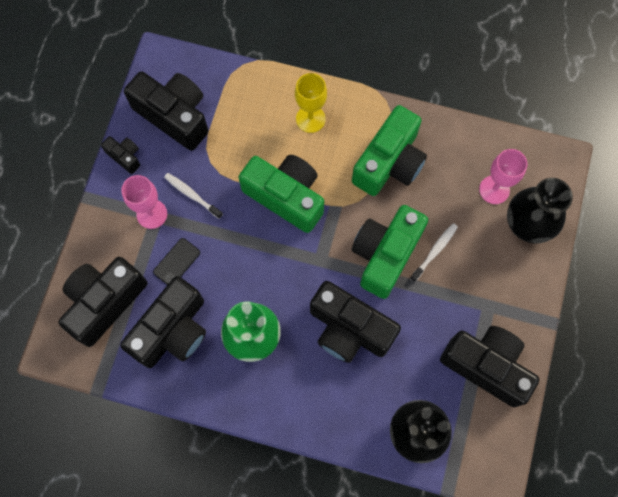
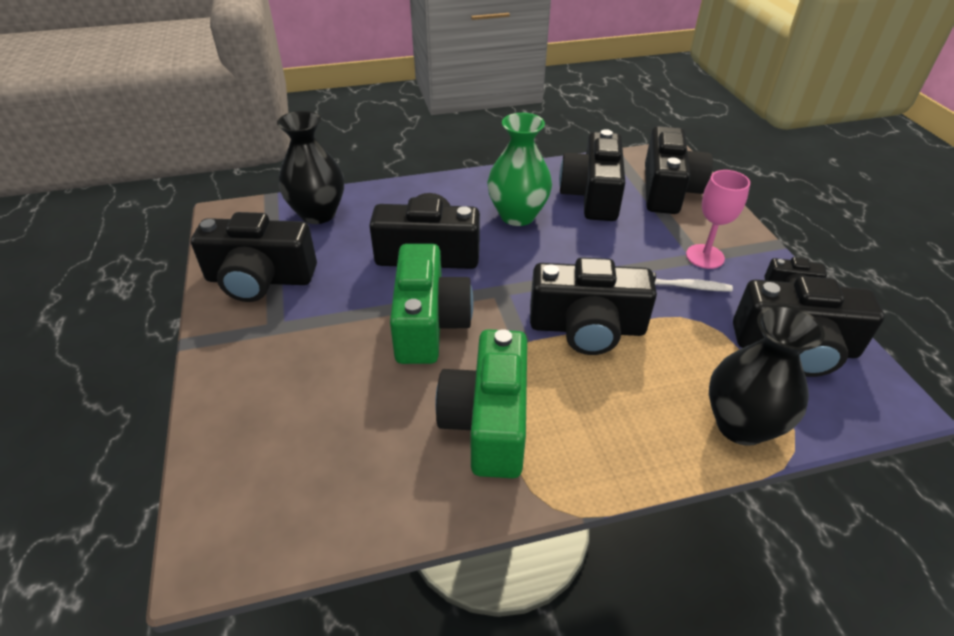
camera: 150 degrees right, 30 degrees down
(176, 262) = (639, 234): black phone -> none
(286, 196) = (587, 327): green camera -> black camera
(310, 119) = (636, 424): yellow goblet -> none
(434, 251) = (368, 350): white toothbrush -> none
(494, 189) = (313, 457): pink goblet -> none
(527, 225) = (246, 433): black vase -> black vase (741, 425)

